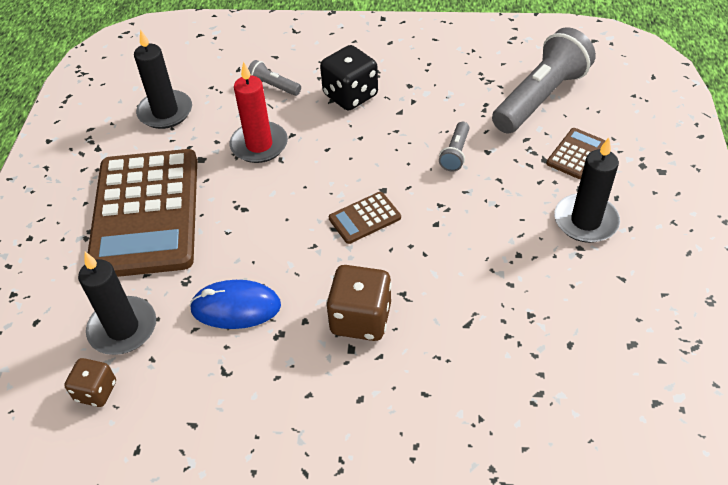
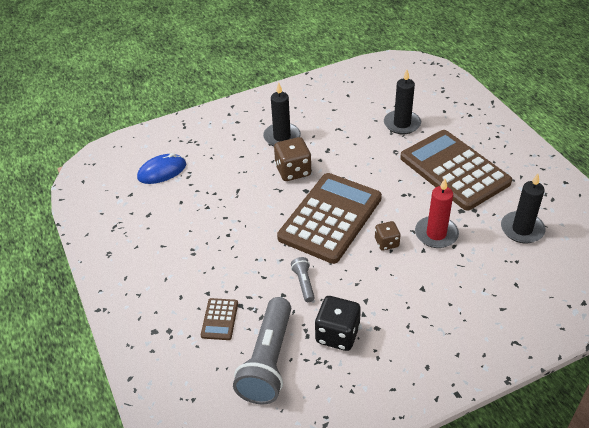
camera: 150 degrees right, 5 degrees down
(96, 391) = (386, 102): brown dice -> brown dice (386, 243)
(236, 307) = (358, 151): blue mouse -> blue mouse (162, 171)
(273, 86) = (474, 281): grey flashlight -> none
(350, 95) = (412, 298): black dice -> black dice (337, 334)
(365, 218) = (330, 218): brown calculator -> brown calculator, size x2.47
(585, 221) = (195, 271): black candle -> black candle (282, 137)

